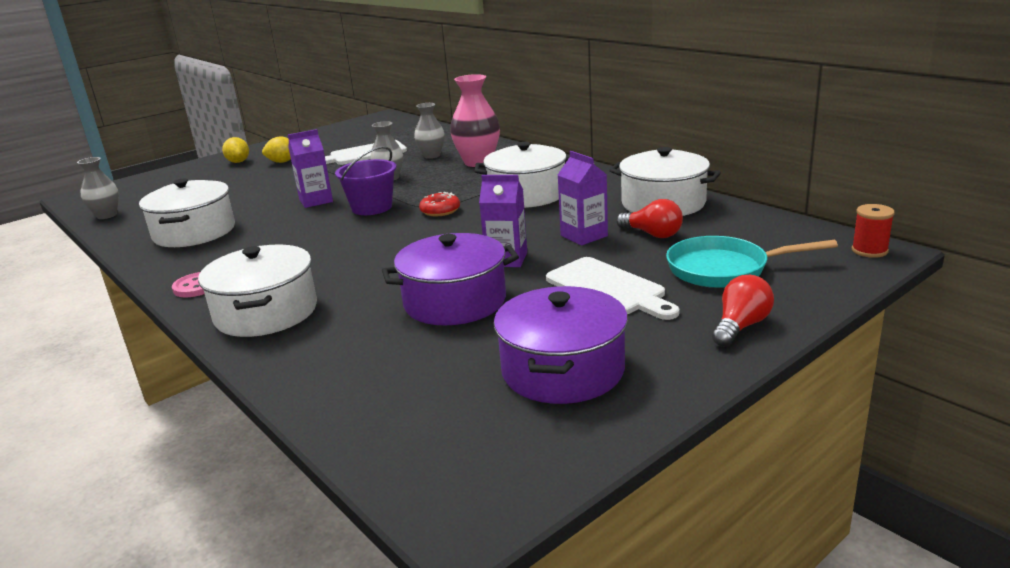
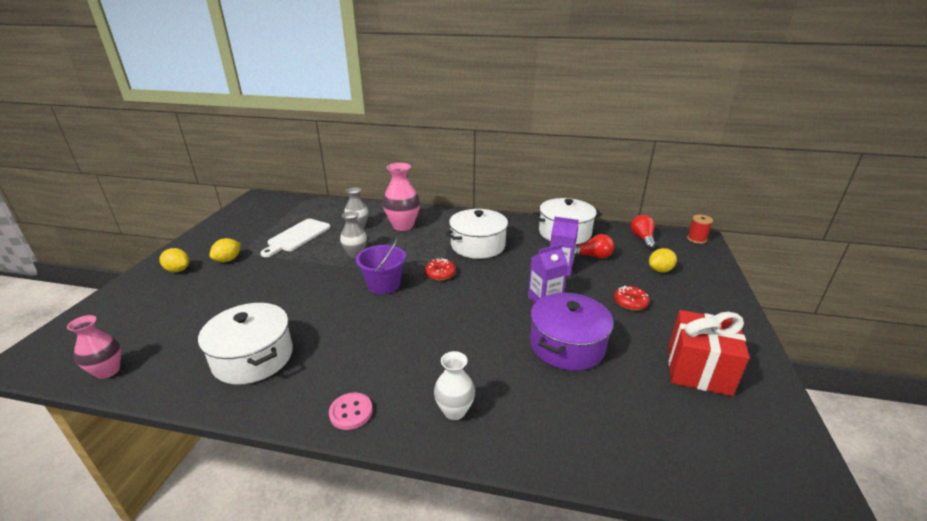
camera: 40 degrees left, 5 degrees up
(106, 215) = (108, 371): grey vase -> pink vase
(266, 312) = (454, 411): white pot -> white vase
(316, 201) = (324, 291): purple carton -> none
(562, 370) = (698, 370): purple pot -> red gift
(608, 288) = (630, 302): white cutting board -> red donut
(723, 269) = (660, 270): turquoise pan -> yellow lemon
(740, 326) = (721, 305): red light bulb -> red light bulb (642, 238)

